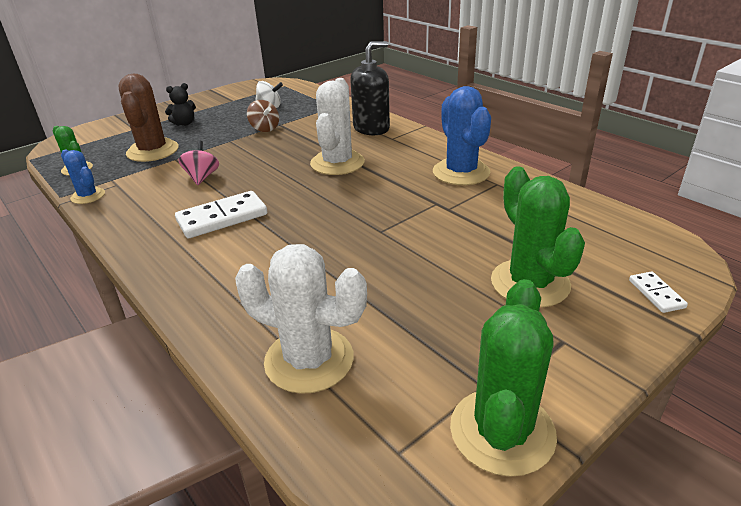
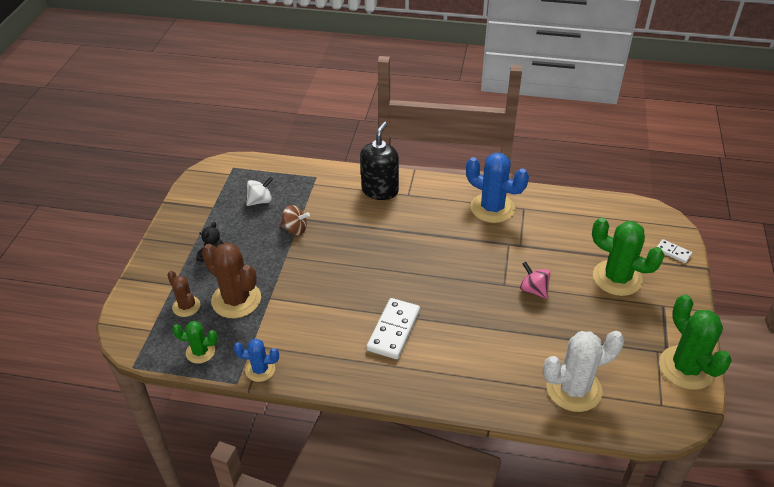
camera: 40 degrees left, 10 degrees up
(118, 142) = (186, 306): none -> brown cactus
(202, 177) = (322, 304): pink spinning top -> pink spinning top (533, 290)
(337, 163) = (402, 239): white cactus -> none

